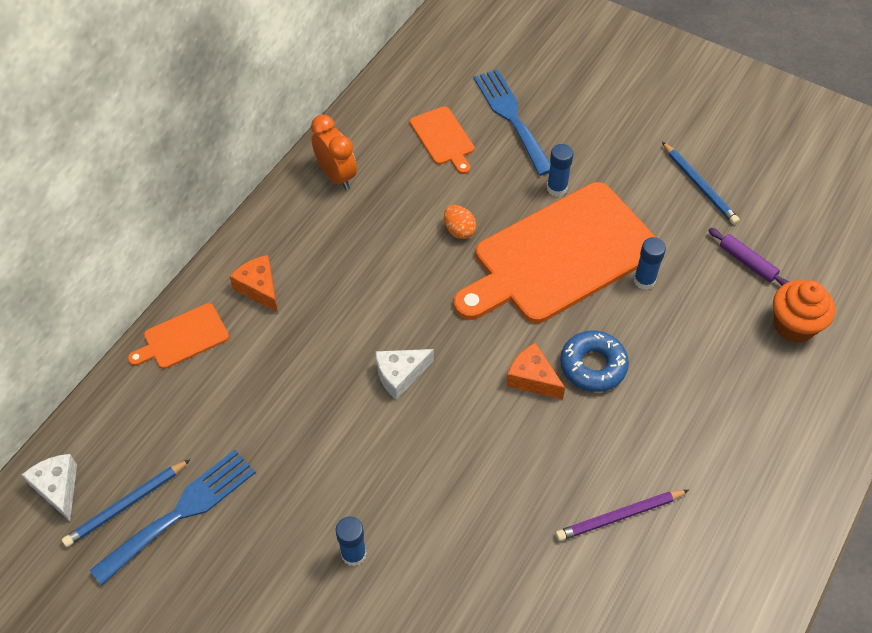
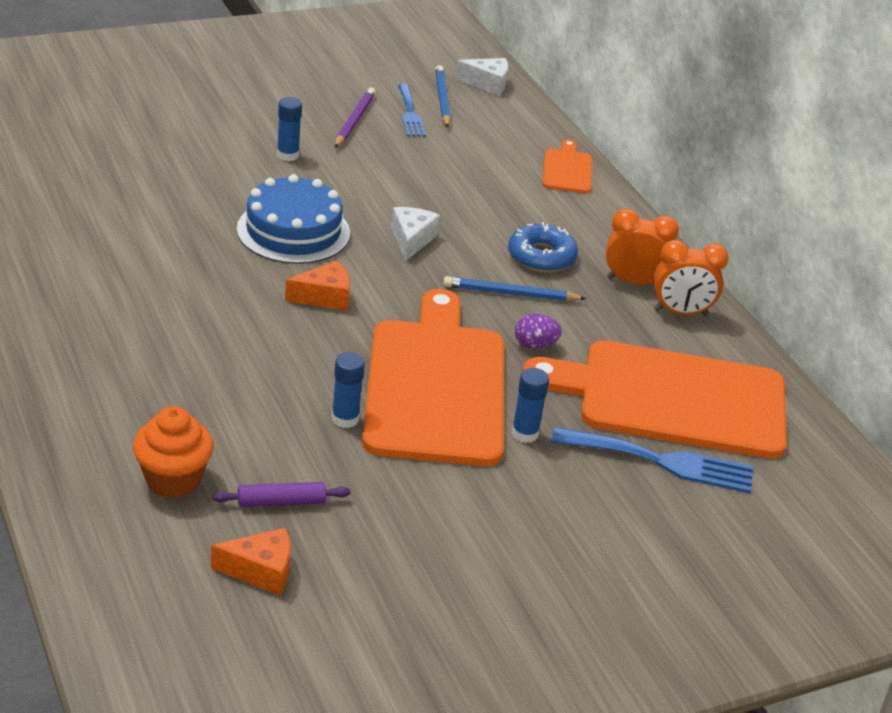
camera: 120 degrees right, 20 degrees down
(181, 512) = (410, 113): blue fork -> blue fork, size x0.64
(259, 288) = (581, 219): orange cheese -> orange cheese (261, 571)
(322, 217) = (633, 282): none -> orange clock
(443, 138) = (672, 399): orange cutting board -> orange cutting board, size x2.30
(459, 230) = (535, 345): orange egg -> purple egg
(468, 460) = (293, 231): none -> blue cake
(593, 365) = (295, 334): blue donut -> blue donut (541, 256)
(619, 516) = (150, 269): purple pencil -> purple pencil (354, 121)
(699, 185) = (419, 538): blue pencil -> blue pencil (511, 293)

